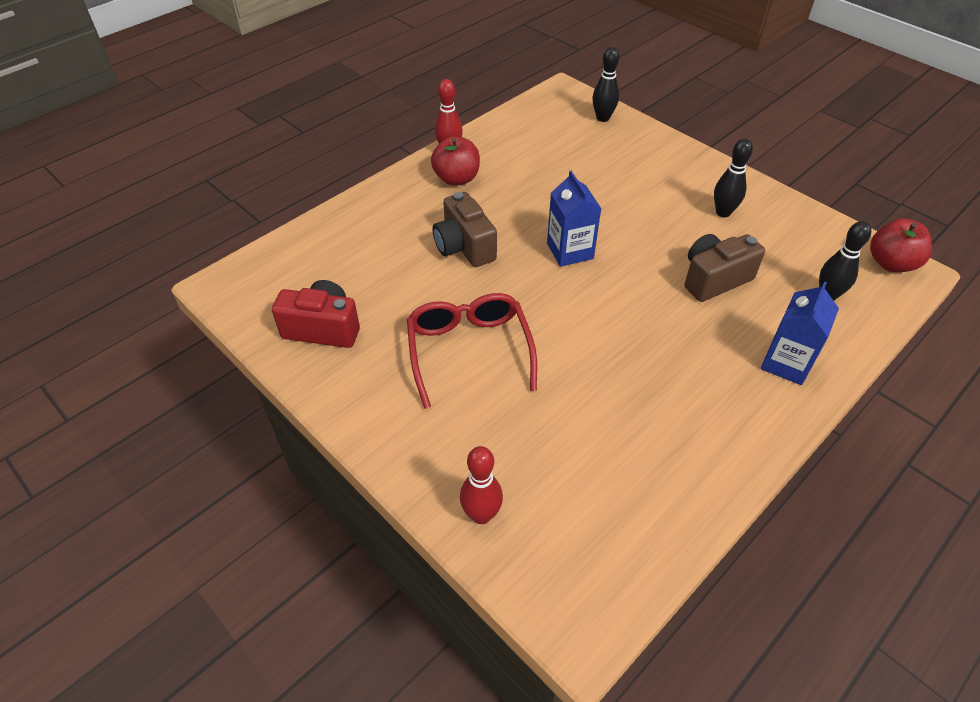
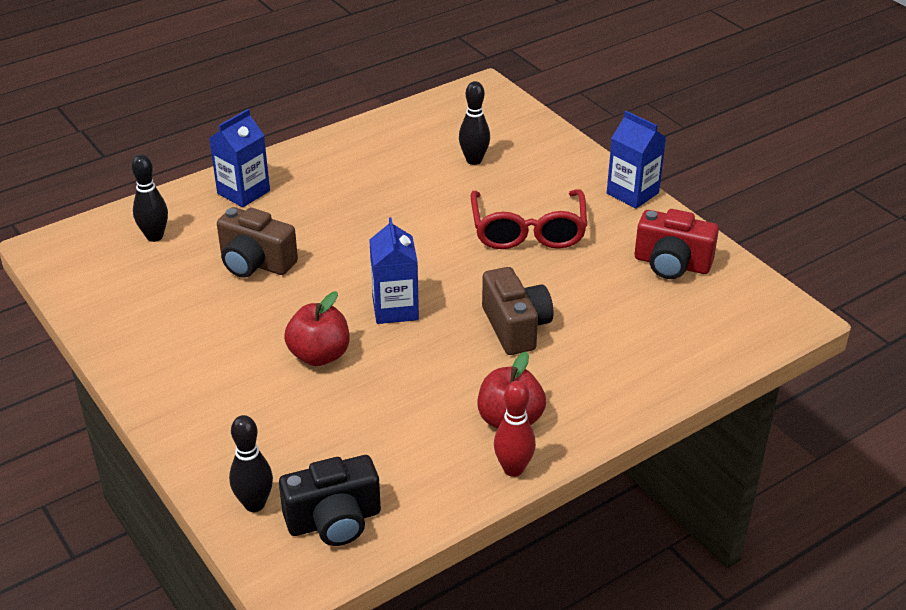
camera: 170 degrees left, 10 degrees down
(356, 423) = (632, 193): none -> blue carton
(481, 515) = (537, 136): red bowling pin -> none
(551, 115) = (334, 520): none -> black camera
(714, 279) = (255, 263): brown camera -> brown camera turned 45 degrees clockwise
(723, 212) = (189, 331): black bowling pin -> black bowling pin (474, 160)
(891, 263) = (58, 257): red apple -> red apple (319, 355)

